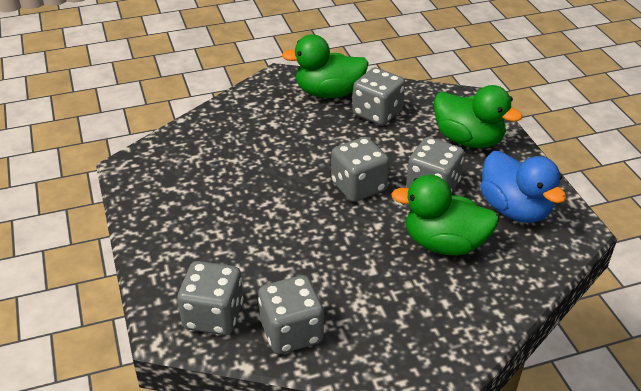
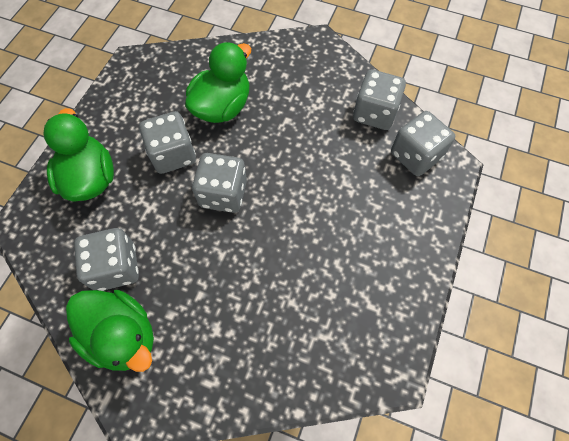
camera: 140 degrees left, 25 degrees up
(444, 244) = (222, 107): green duck -> green duck turned 105 degrees counterclockwise
(514, 209) = (147, 99): blue duck -> none

